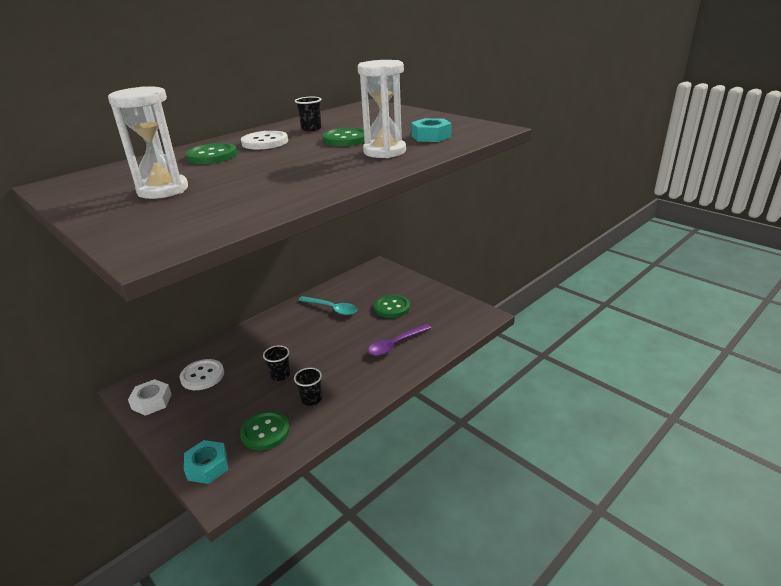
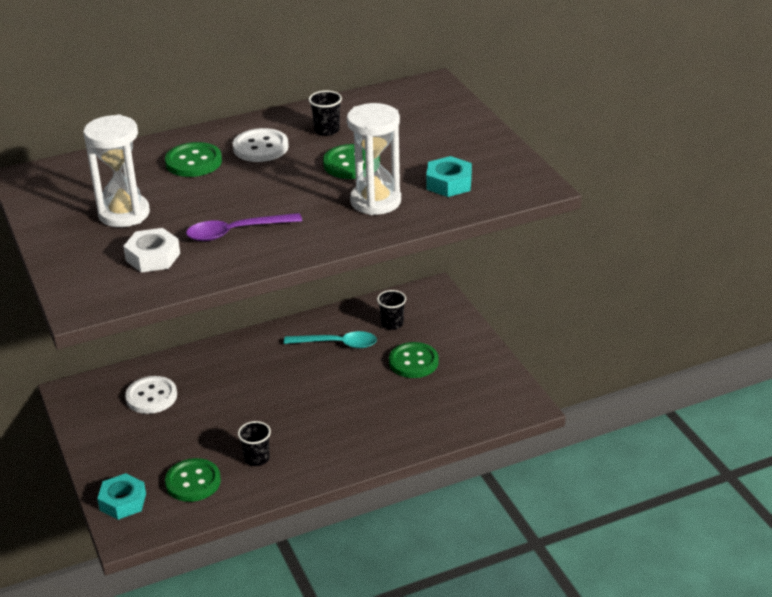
camera: 20 degrees right, 5 degrees up
(152, 401) = (89, 413): white nut -> white nut (153, 257)
(280, 375) = (236, 419): black cup -> black cup (392, 324)
(332, 309) = (337, 344): turquoise spoon -> turquoise spoon turned 45 degrees counterclockwise
(395, 344) = (388, 416): purple spoon -> purple spoon (235, 232)

